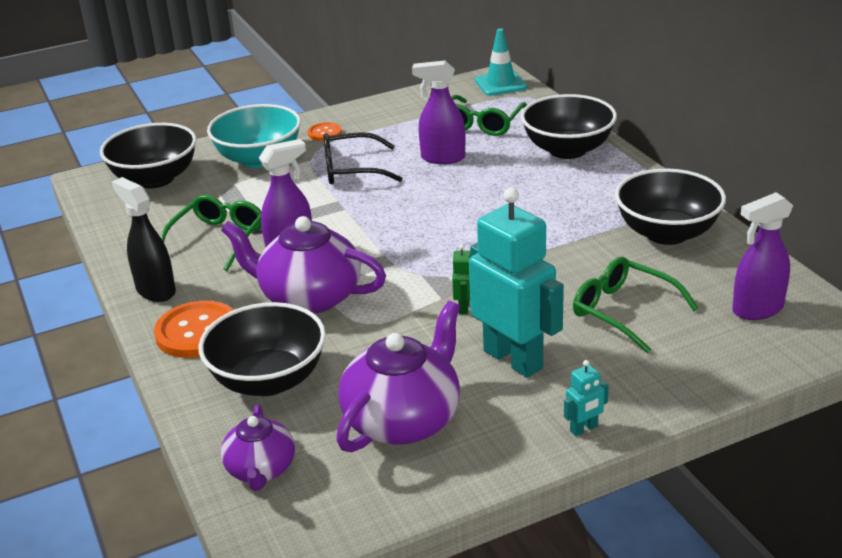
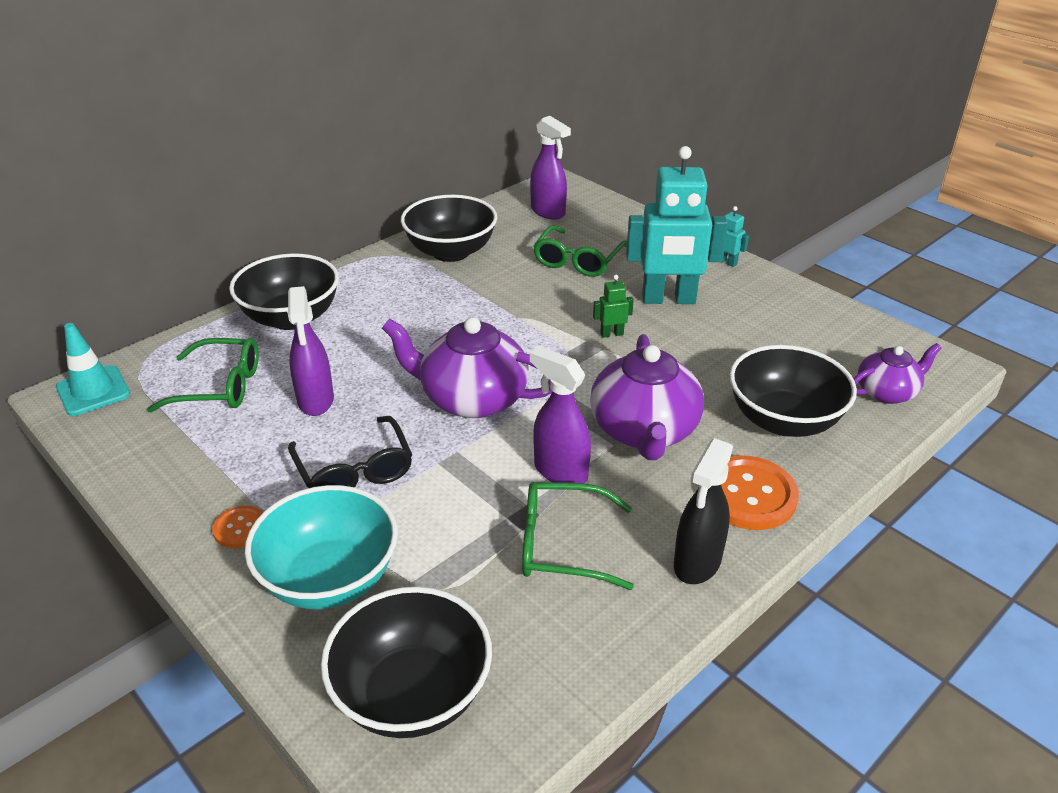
camera: 110 degrees left, 5 degrees up
(403, 420) = (776, 336): purple teapot -> purple teapot (472, 398)
(513, 359) = (668, 299): turquoise robot -> turquoise robot turned 120 degrees counterclockwise

